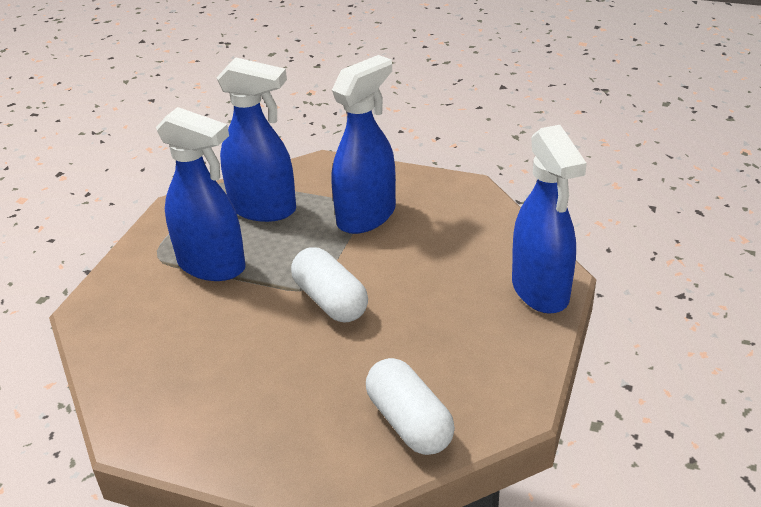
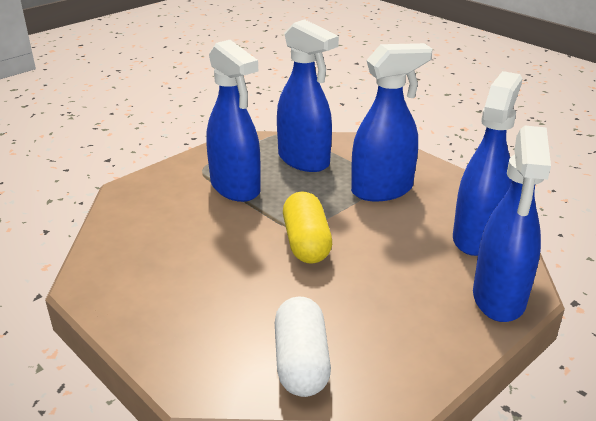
camera: 25 degrees right, 5 degrees down
(330, 301) = (306, 243): white capsule -> yellow capsule
(485, 236) = (477, 237): none -> blue spray bottle

